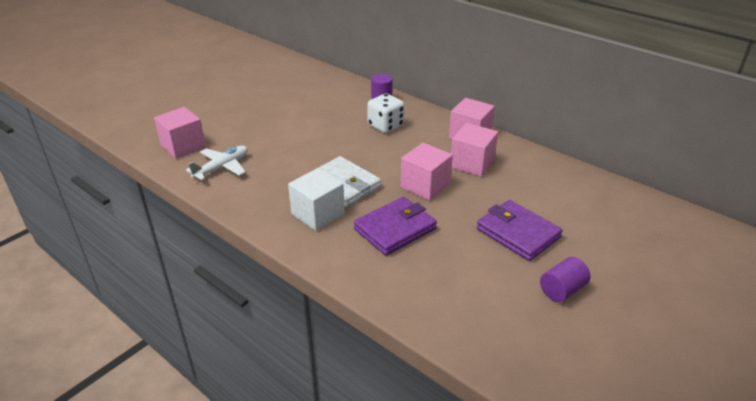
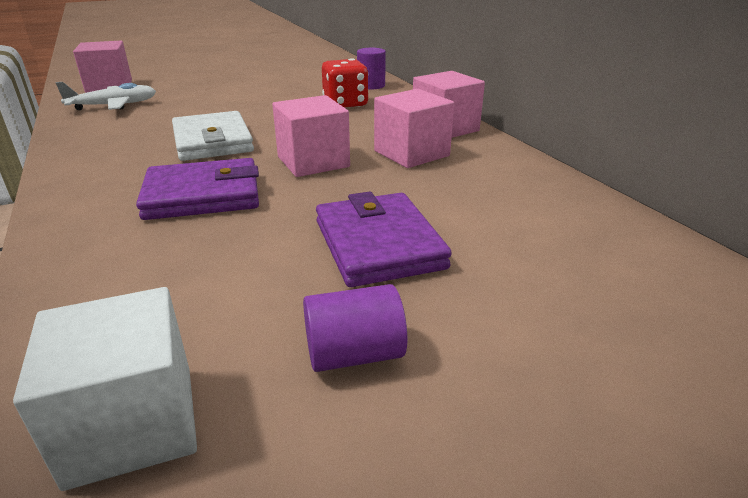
camera: 25 degrees right, 5 degrees down
(318, 214) = (137, 160): white cube -> white cube (132, 424)
(385, 126) = (345, 104): white dice -> red dice

